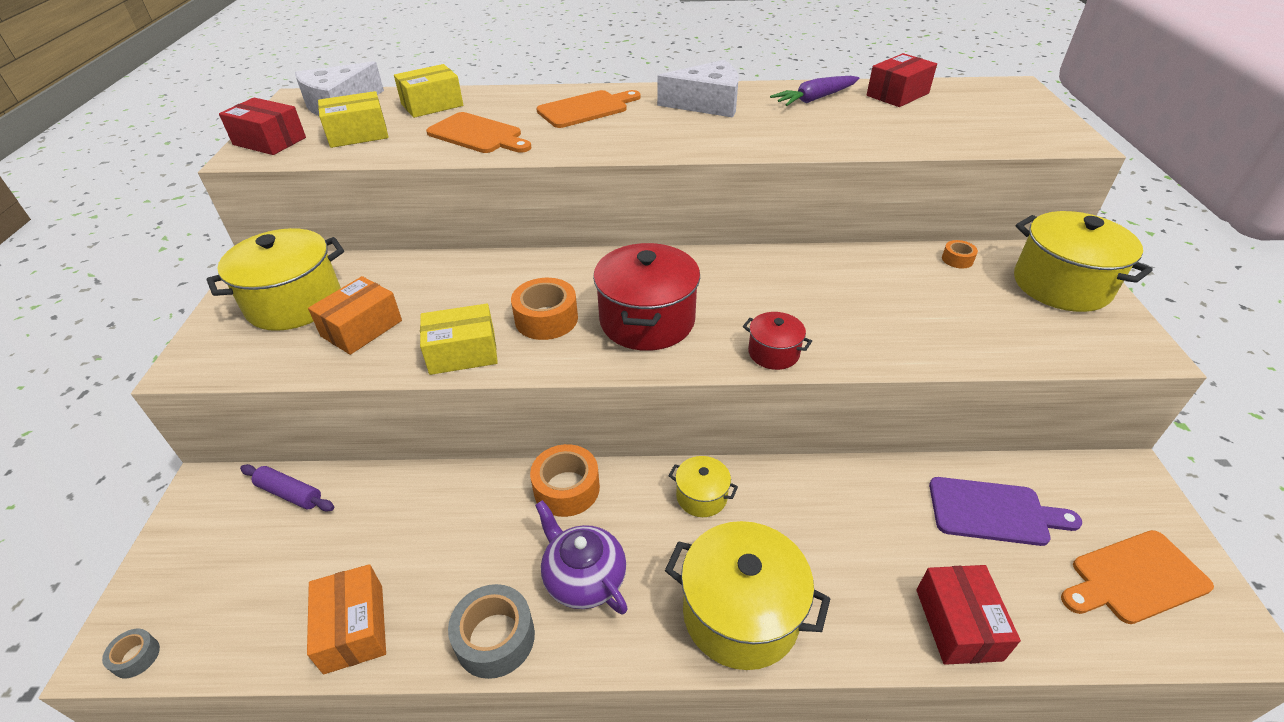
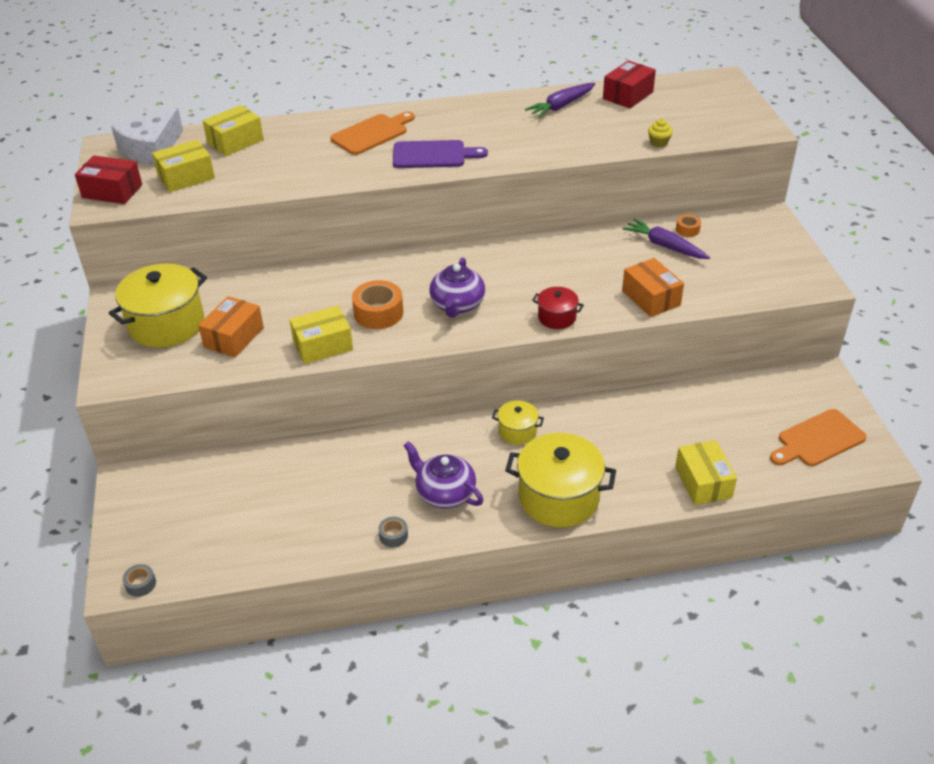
camera: 10 degrees left, 0 degrees up
(290, 493) = (199, 472): purple rolling pin -> none
(354, 628) = (291, 545): orange box -> orange box (651, 298)
(478, 135) = (290, 168): orange cutting board -> none
(495, 638) = (393, 536): grey tape -> grey tape, size x0.52
(566, 488) = (415, 439): orange tape -> none
(647, 320) = (457, 305): red pot -> purple teapot
(707, 103) = (473, 119): white cheese -> none
(926, 276) = (664, 246): none -> purple carrot
(935, 144) = (659, 142): none -> yellow cupcake
(958, 624) = (703, 482): red box -> yellow box
(993, 512) = (726, 413): purple cutting board -> purple cutting board (433, 155)
(1061, 285) = (763, 242): yellow pot -> none

